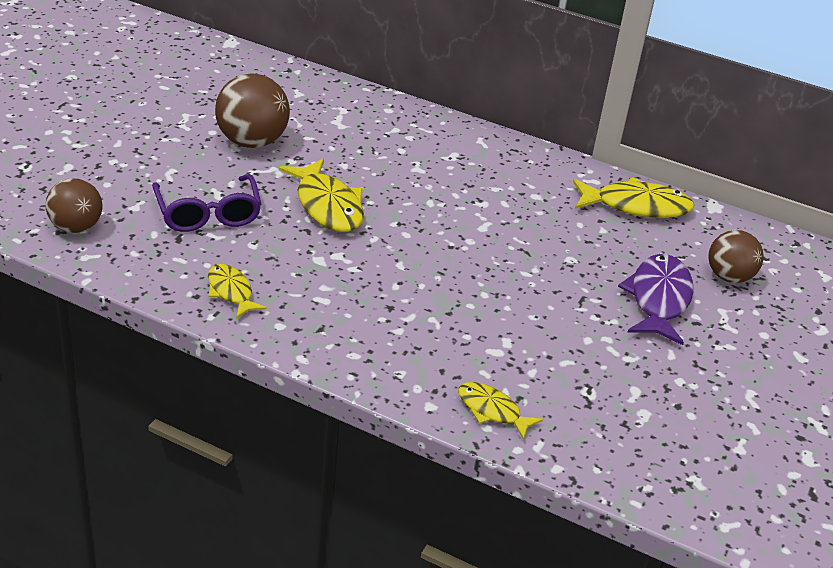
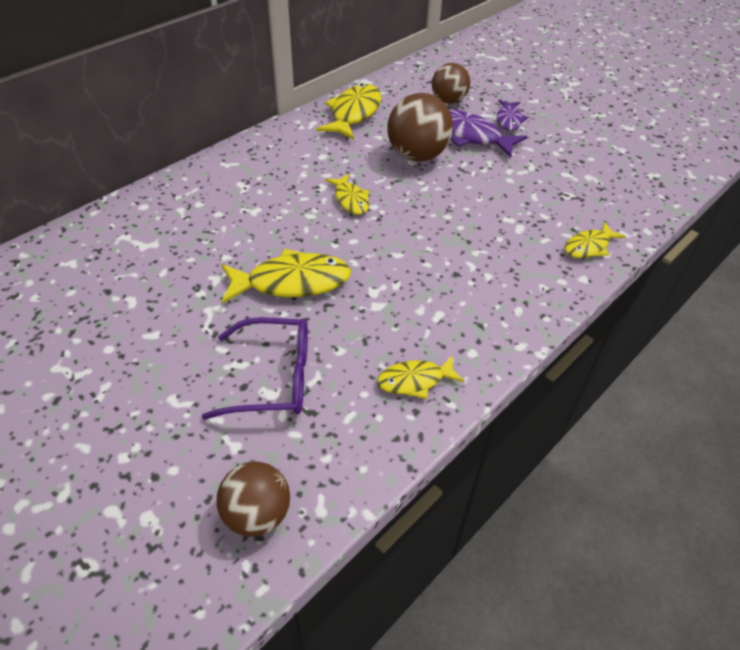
camera: 70 degrees left, 10 degrees up
(252, 142) = (149, 317): brown ball -> brown ball (417, 155)
(471, 224) = (351, 200): none -> yellow fish
(726, 333) = (509, 120): none -> purple fish

